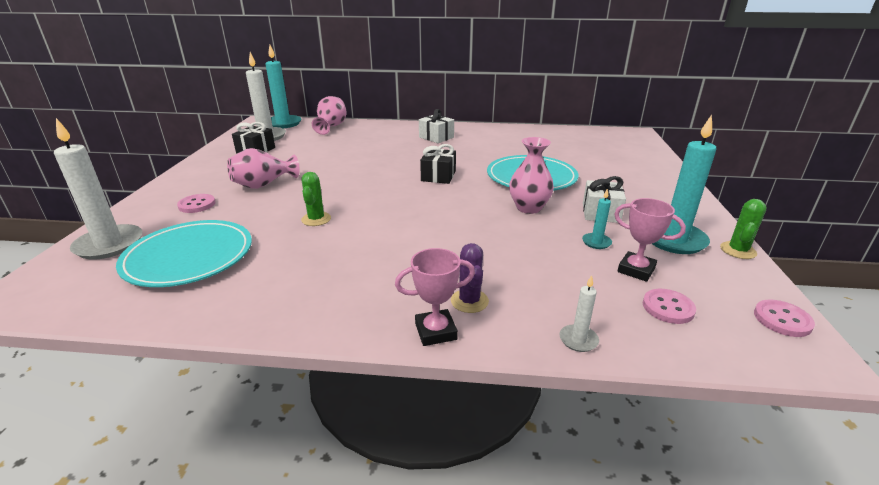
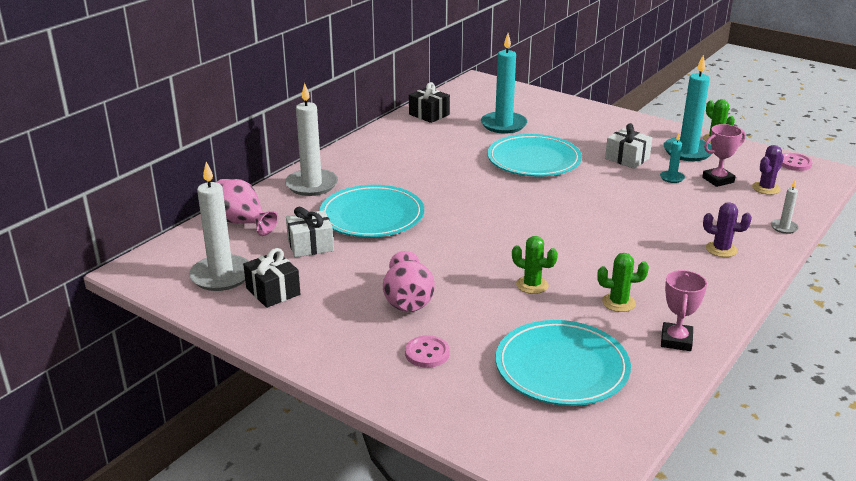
camera: 60 degrees left, 0 degrees up
(109, 245) = (491, 419): white candle -> white candle (311, 185)
(283, 123) = (175, 254): turquoise candle -> turquoise candle (503, 125)
(311, 262) = (618, 303): none -> green cactus
(372, 151) = (372, 216): none -> turquoise plate
(435, 331) = (751, 272): pink trophy -> pink trophy (676, 340)
(436, 137) = (371, 170): white gift -> white gift (310, 245)
(438, 176) = (486, 200): black gift -> black gift (429, 114)
(528, 208) = (594, 182): pink vase -> none
(668, 308) = (766, 188): pink button -> purple cactus

